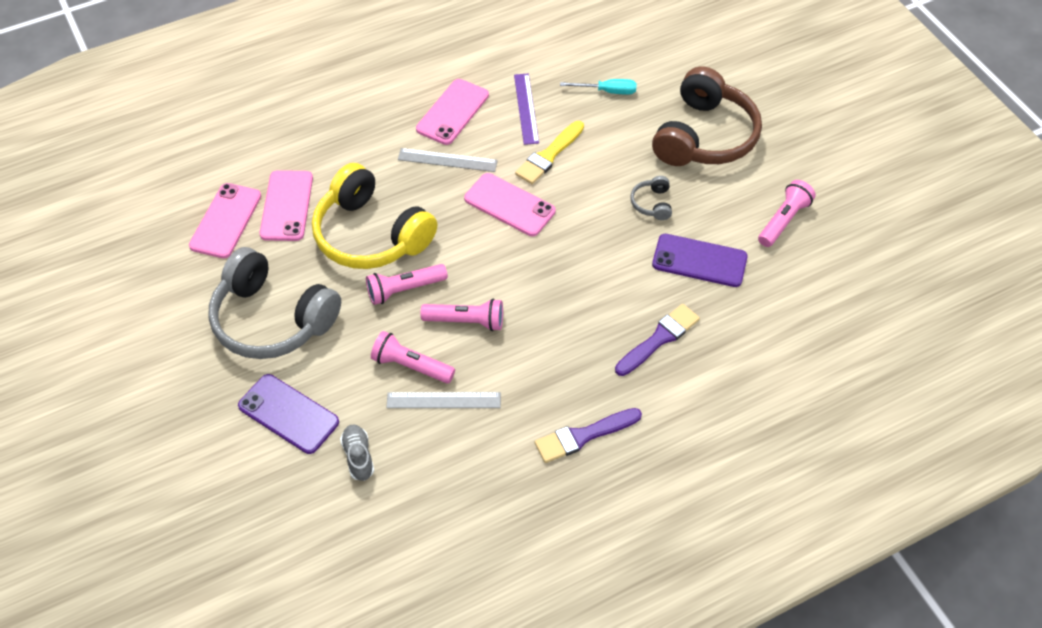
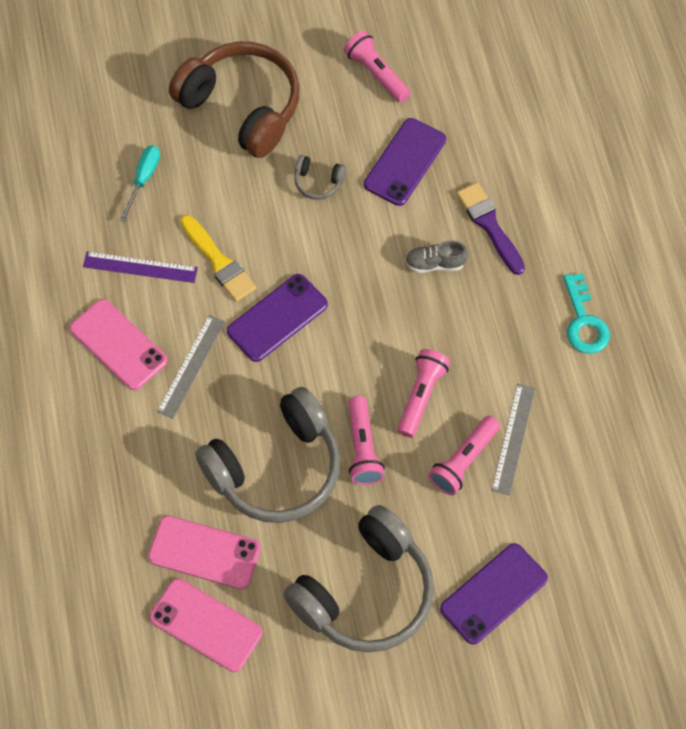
camera: 75 degrees left, 10 degrees up
(358, 457) = (561, 533): grey shoe -> grey shoe (435, 264)
(371, 234) = (276, 468): yellow headphones -> grey headphones
(509, 205) = (277, 318): pink phone -> purple phone
(583, 436) = (584, 322): purple brush -> turquoise key

